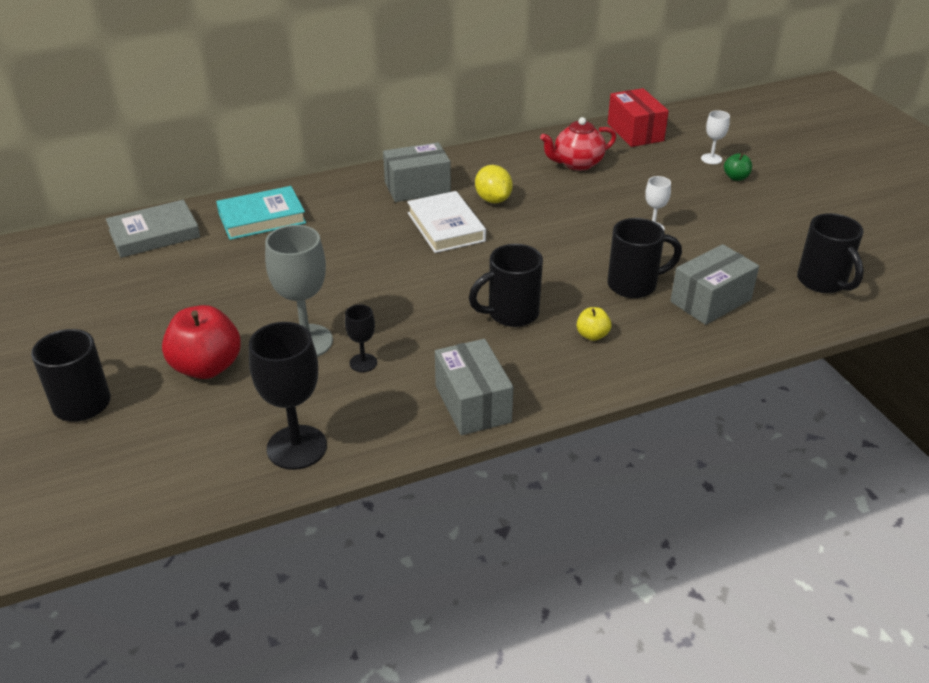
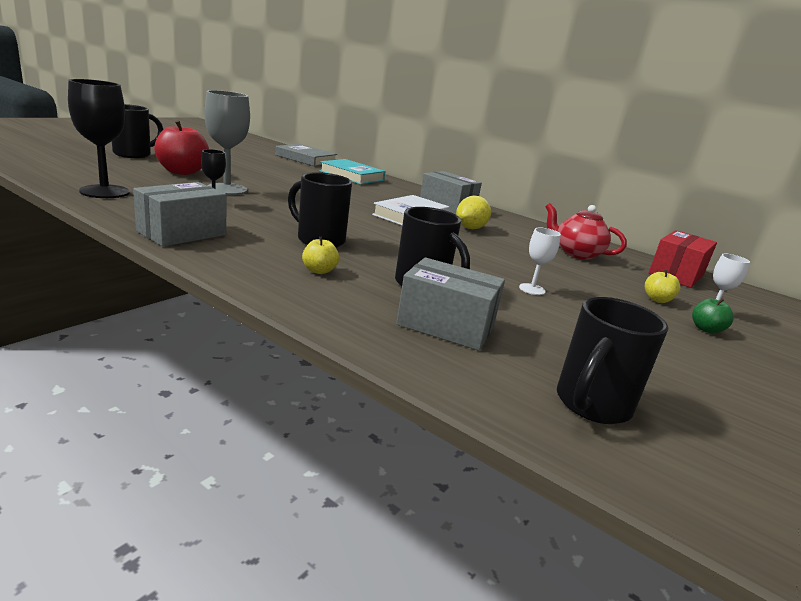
camera: 55 degrees right, 15 degrees down
(683, 172) = (657, 300): none -> yellow apple

